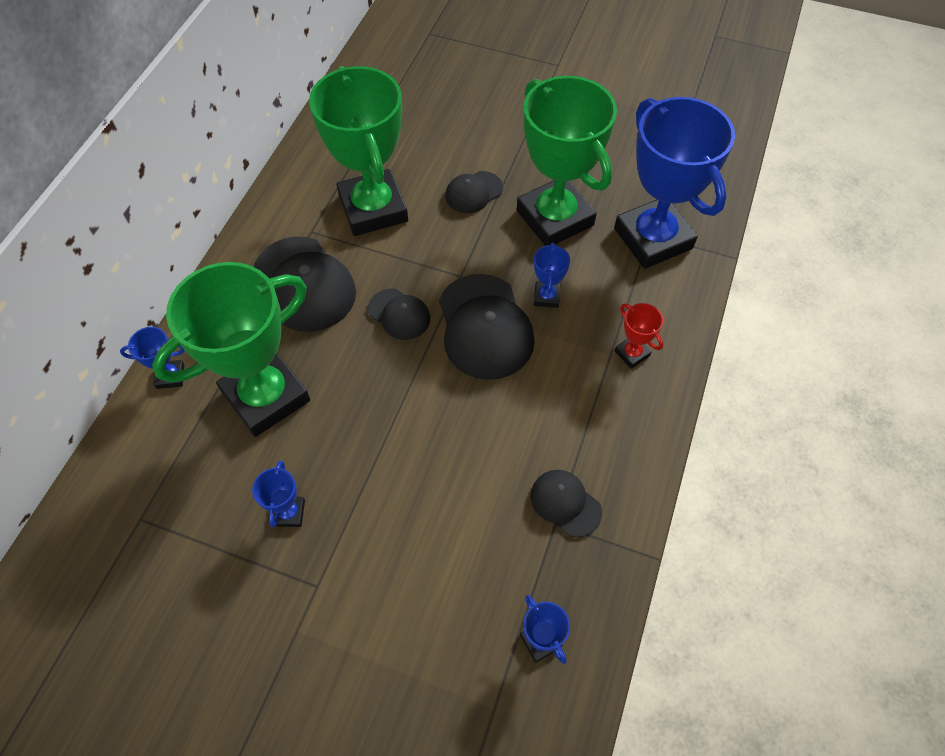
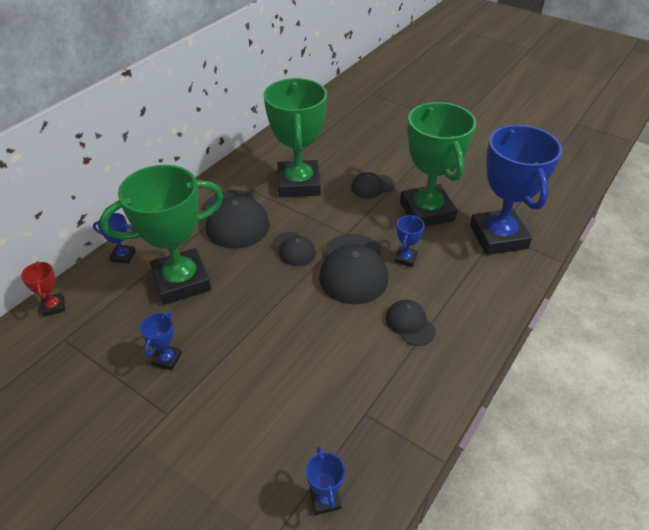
camera: 15 degrees right, 15 degrees down
(565, 503) = (377, 401): black cap -> black cap (410, 324)
(632, 353) = (461, 308): red trophy -> red trophy (54, 306)

